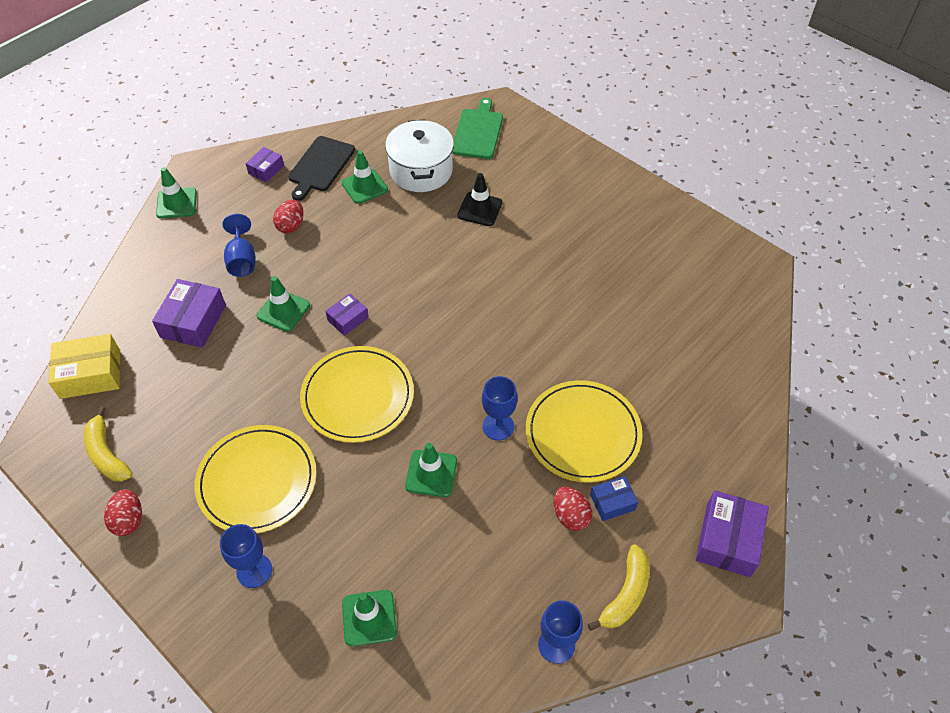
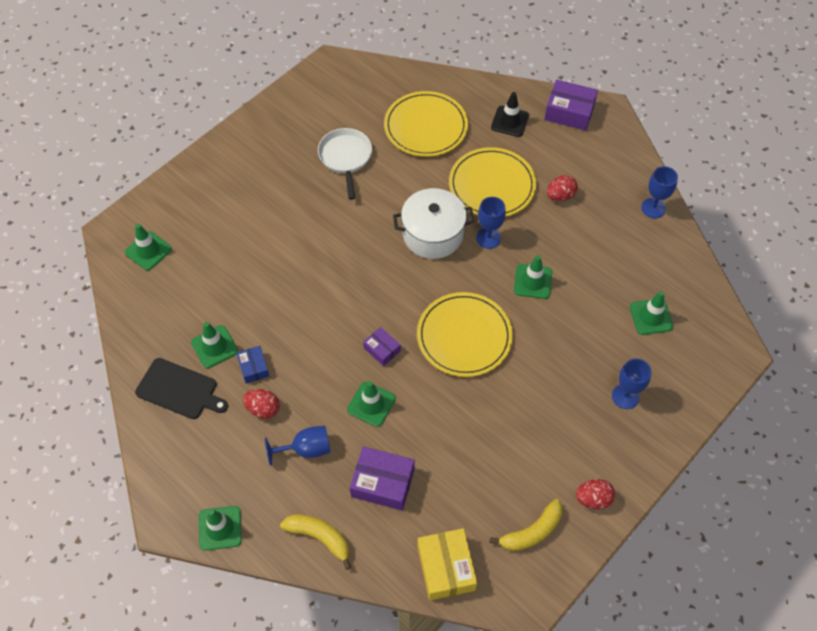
camera: 90 degrees left, 5 degrees up
(257, 481) = (549, 404): yellow plate -> yellow plate (426, 127)
(266, 169) = (178, 442): purple box -> none
(421, 170) = (198, 298): white pot -> white pot (433, 234)
(478, 132) = (148, 251): green cutting board -> green traffic cone
(480, 209) = (255, 249): black traffic cone -> black traffic cone (510, 121)
(611, 281) = (345, 158): none -> white pan
(612, 502) = (547, 171): blue box -> blue box (254, 367)
(626, 594) = (614, 169): yellow banana -> yellow banana (320, 537)

